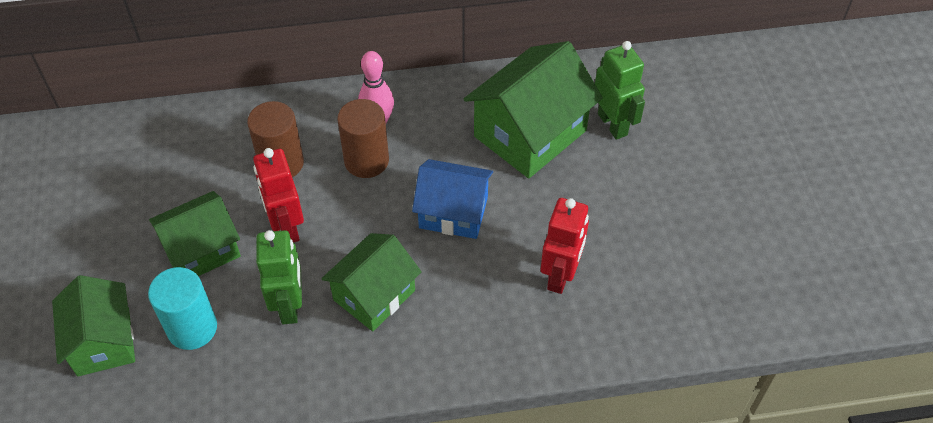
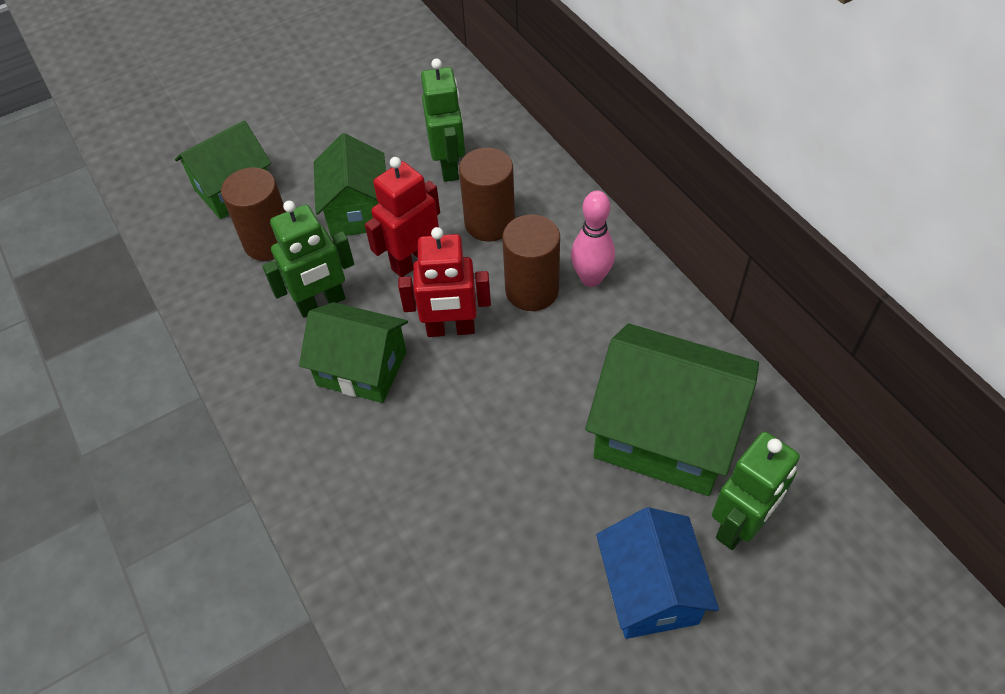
camera: 70 degrees right, 0 degrees up
(192, 328) = (269, 242): turquoise cylinder -> brown cylinder
(199, 169) = (449, 166): none -> green robot
(202, 250) = (357, 210): green house -> green house turned 45 degrees clockwise
(453, 212) = (503, 398): blue house -> blue house (650, 590)
(560, 275) = (466, 546): red robot -> red robot (451, 329)

